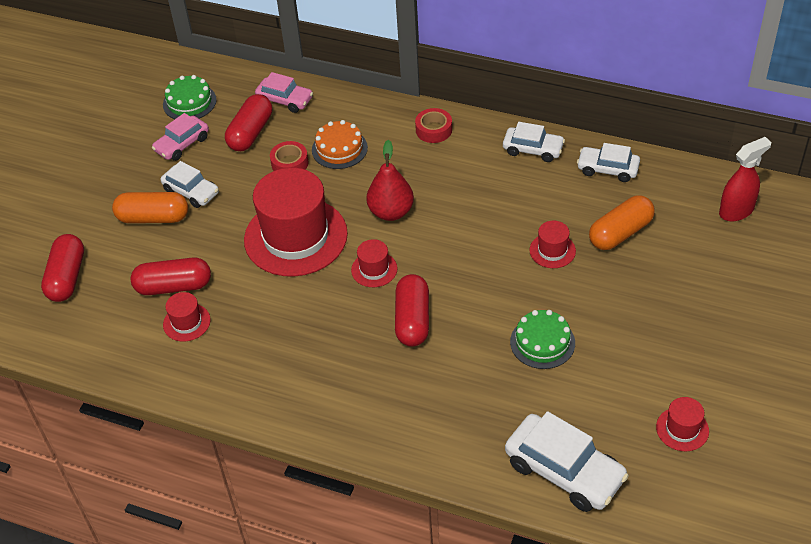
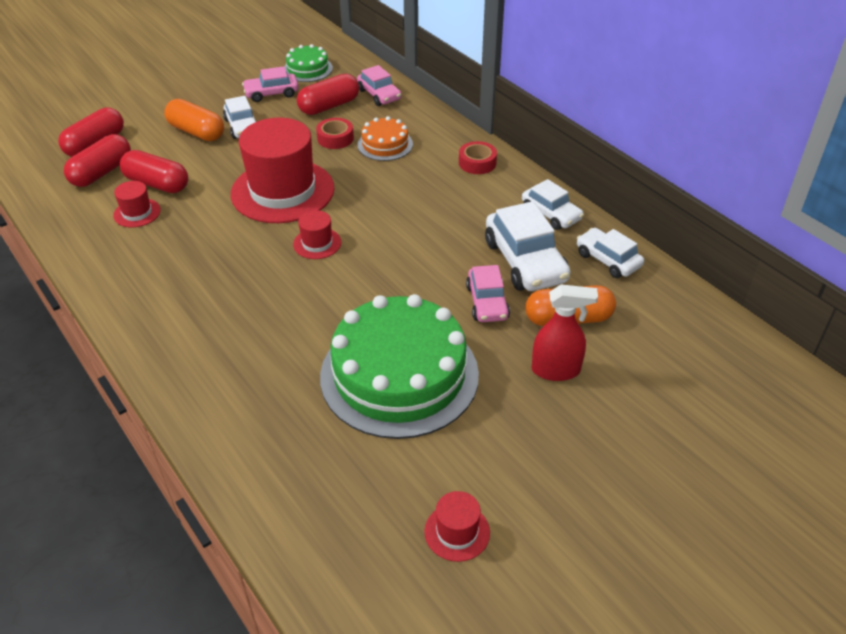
camera: 30 degrees right, 5 degrees down
(391, 212) = (377, 207): red pear -> none
(412, 320) = (306, 297): red capsule -> red capsule (102, 172)
(542, 342) = (399, 375): green cake -> green cake, size x2.14
(552, 250) = (487, 302): red hat -> pink car
(564, 471) = (302, 502): white car -> white car (525, 261)
(736, 211) = (711, 356): red spray bottle -> red spray bottle (556, 370)

